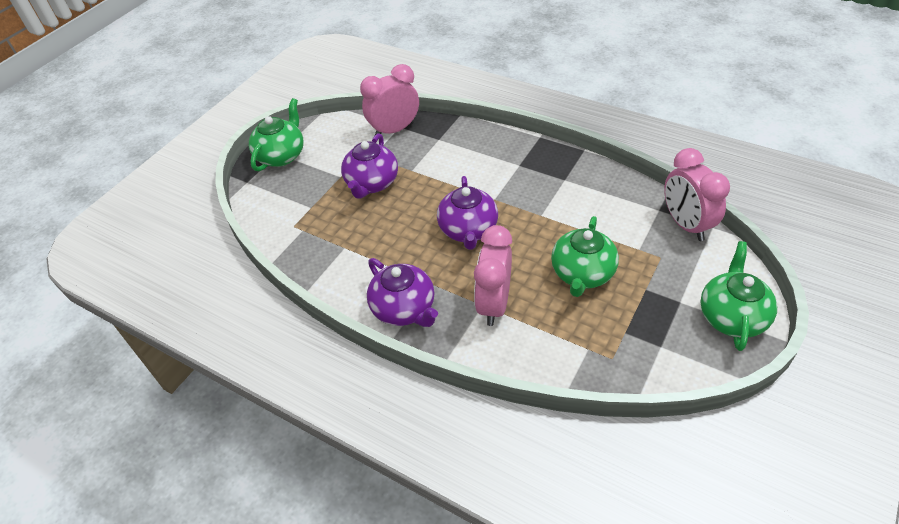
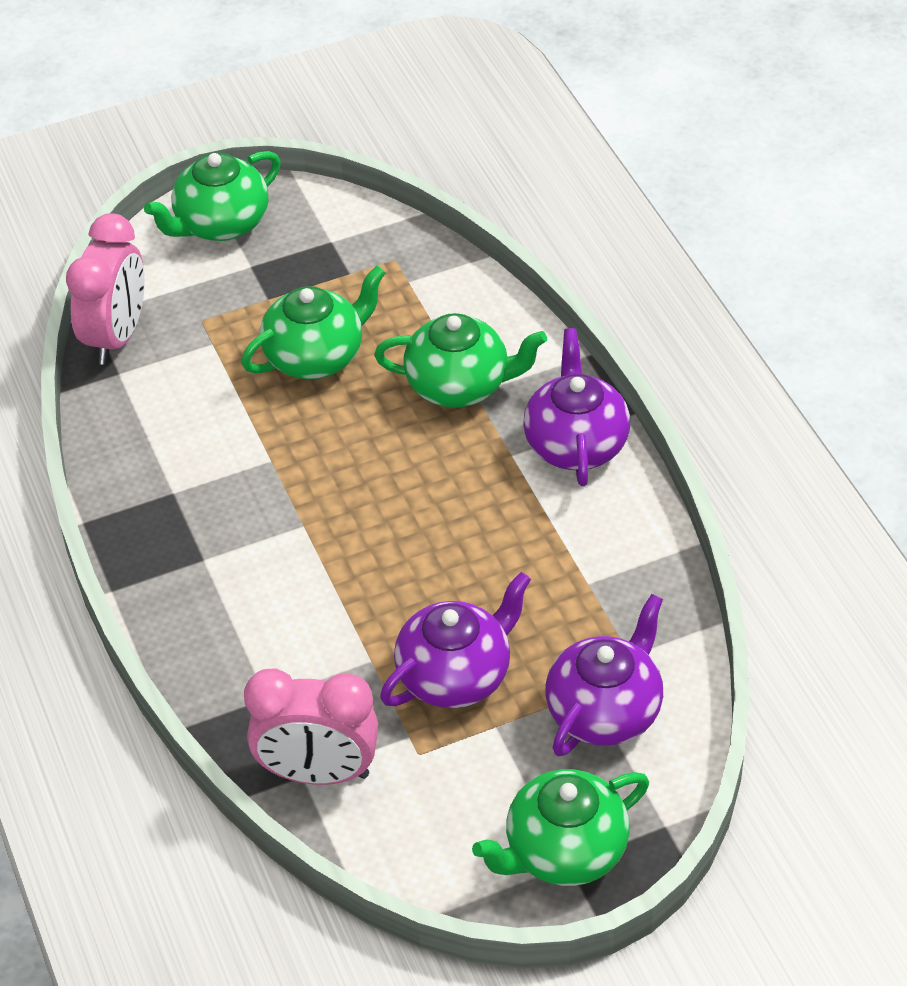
camera: 145 degrees left, 0 degrees up
(468, 230) = (390, 499): purple teapot -> purple teapot (605, 711)
(494, 304) = (459, 385): pink clock -> green teapot

